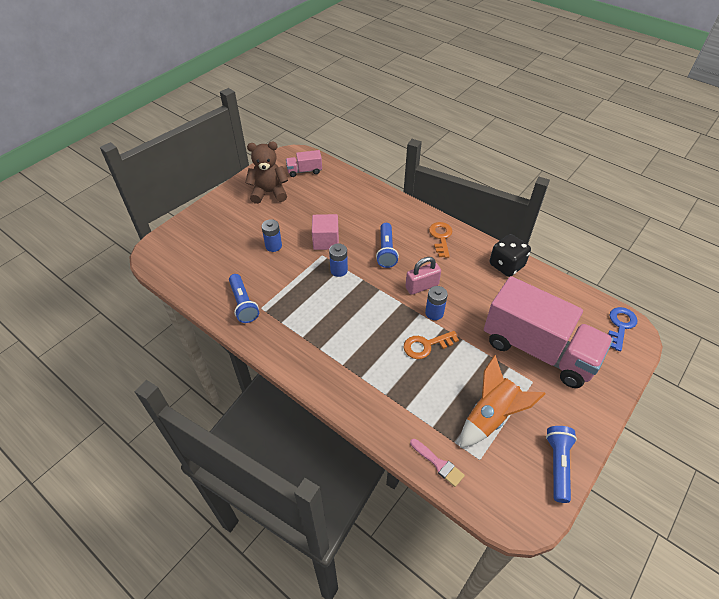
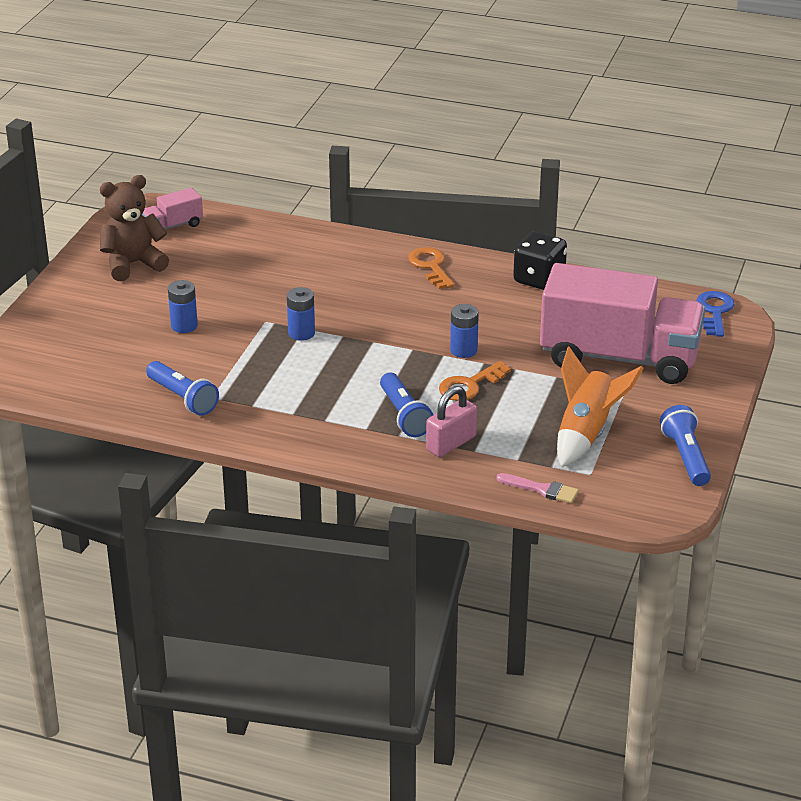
camera: 20 degrees left, 15 degrees down
(326, 241) = (261, 304): pink cube -> none
(386, 251) = (359, 297): blue flashlight -> blue flashlight (404, 415)
(422, 286) = (431, 326): pink padlock -> pink padlock (451, 443)

